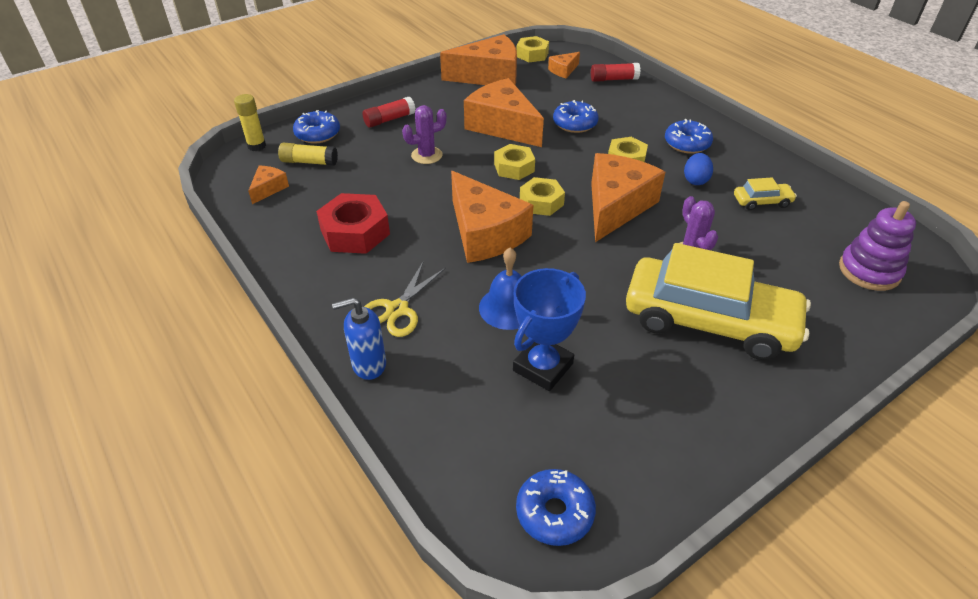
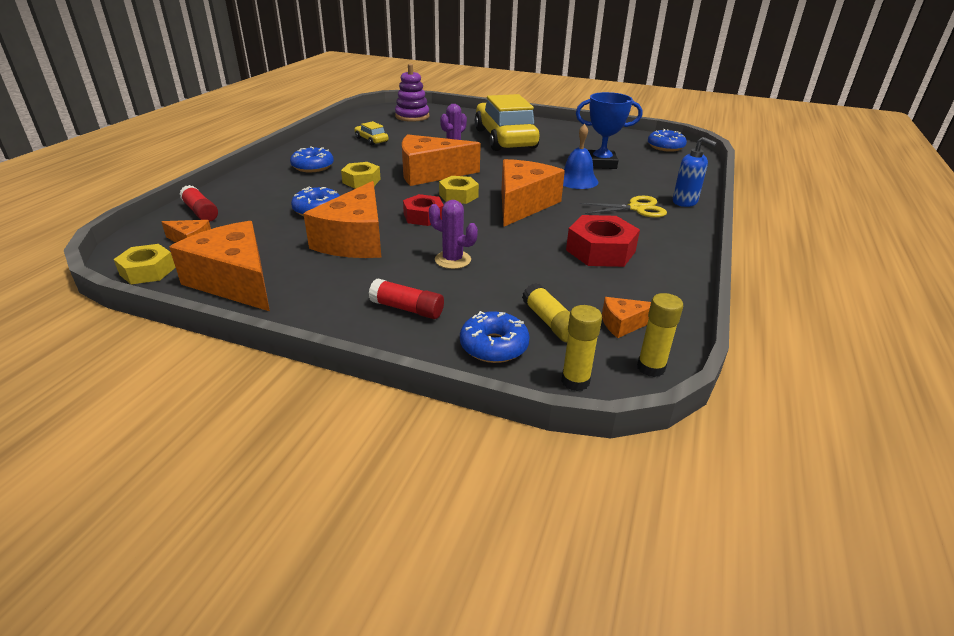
camera: 125 degrees left, 10 degrees down
(226, 175) = (651, 368): none -> yellow glue stick
(514, 167) = (423, 216): yellow nut -> red nut
(695, 180) = (365, 158): blue egg -> none

